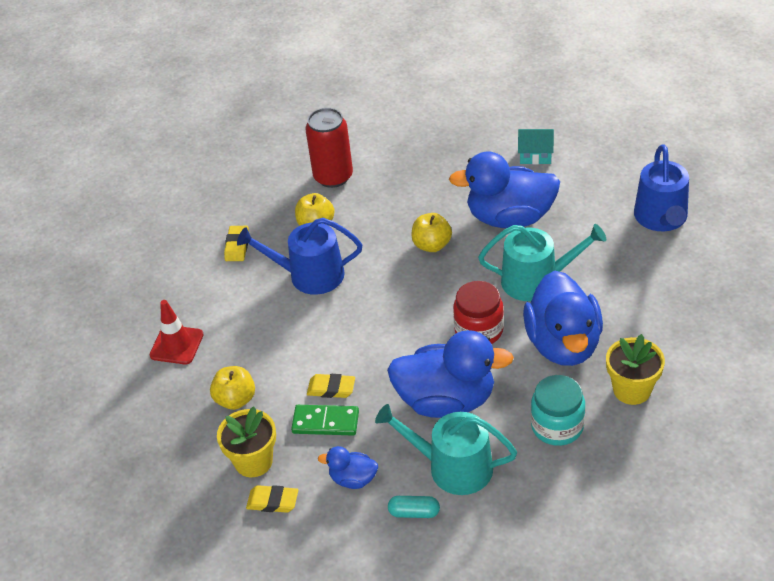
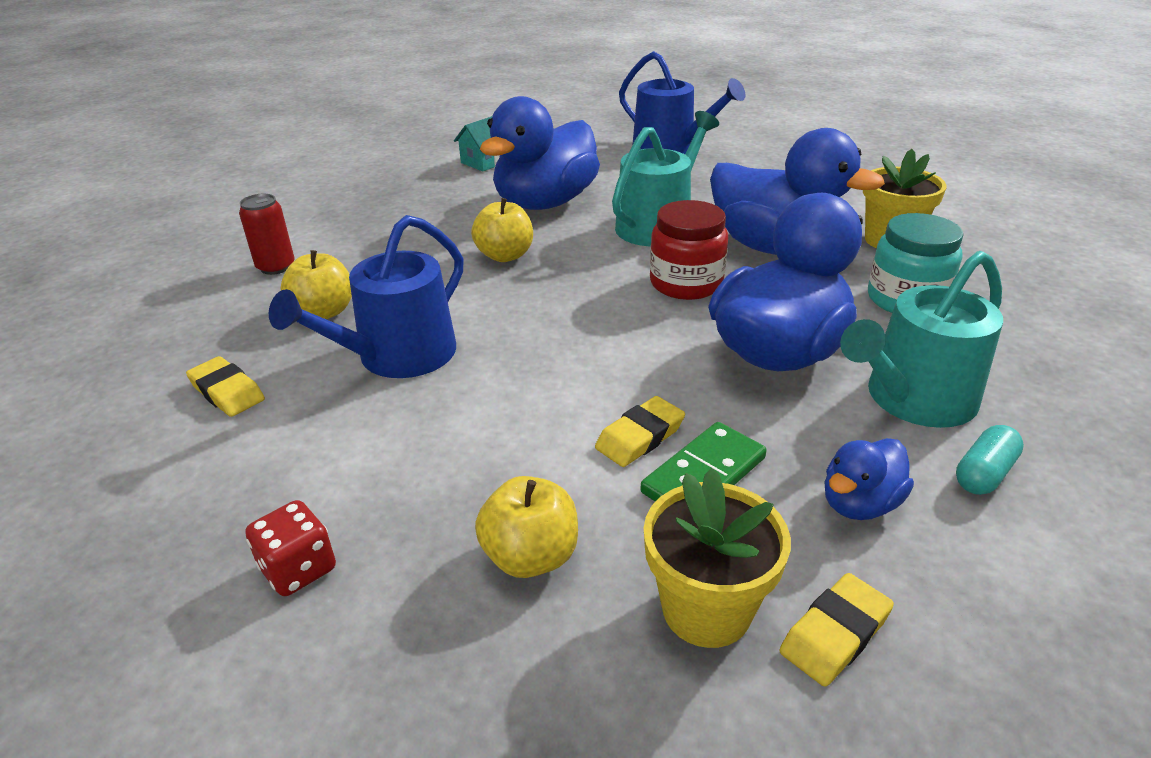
camera: 55 degrees left, 10 degrees down
(176, 345) = (298, 569): red traffic cone -> red dice
(333, 177) = (276, 267): red can -> red can, size x0.59

